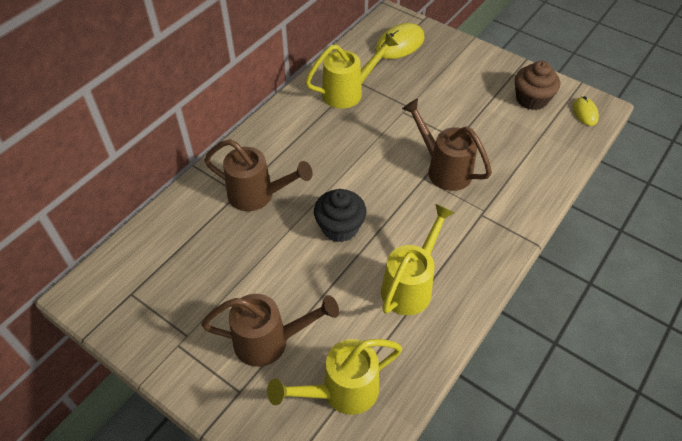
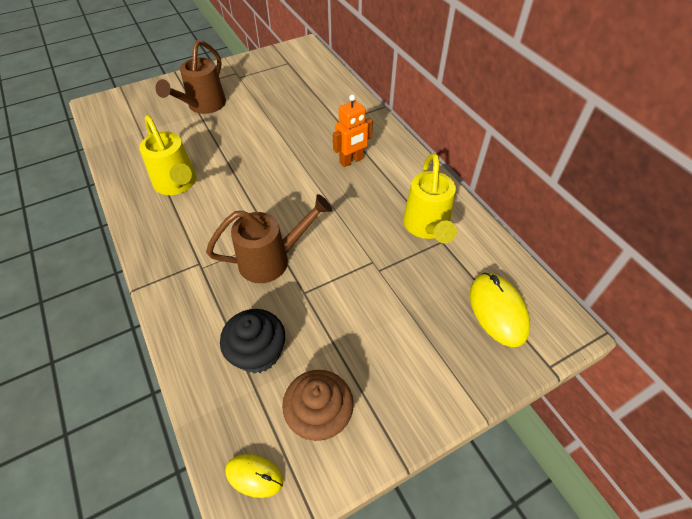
camera: 115 degrees right, 0 degrees up
(257, 195) = (329, 130): brown watering can -> none
(296, 161) = (351, 161): none -> orange robot
(340, 227) = (262, 164): black cupcake -> black cupcake (257, 353)
(341, 391) = (141, 125): yellow watering can -> none

